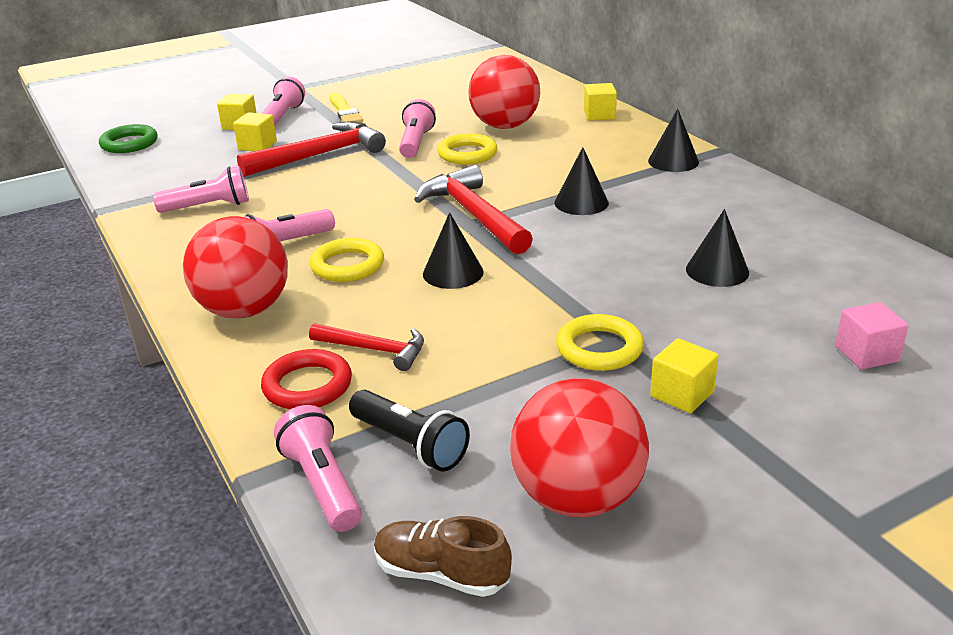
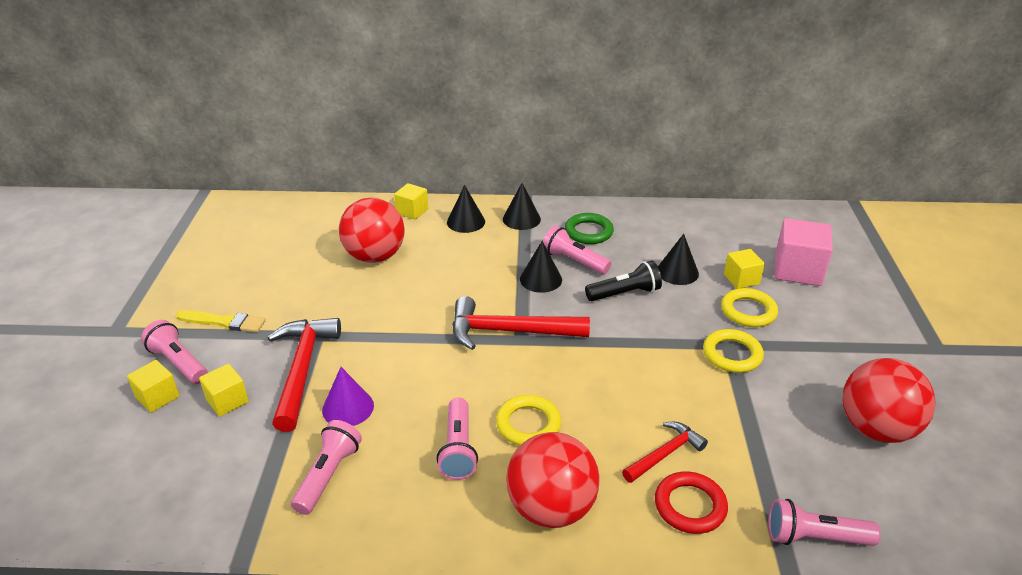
camera: 60 degrees left, 5 degrees up
(129, 143) = (86, 495): green ring -> green ring (588, 232)
(292, 186) = (348, 408): none -> purple cone
(410, 445) = (791, 478): black flashlight -> black flashlight (625, 293)
(416, 142) = (347, 309): pink flashlight -> pink flashlight (574, 261)
(441, 573) = (923, 512): brown shoe -> none
(453, 273) = (587, 375): black cone -> black cone (466, 222)
(467, 154) = (402, 293): yellow ring -> yellow ring (748, 311)
(682, 394) = (798, 346): yellow cube -> yellow cube (741, 279)
(866, 354) = (797, 270): pink cube -> pink cube, size x1.72

